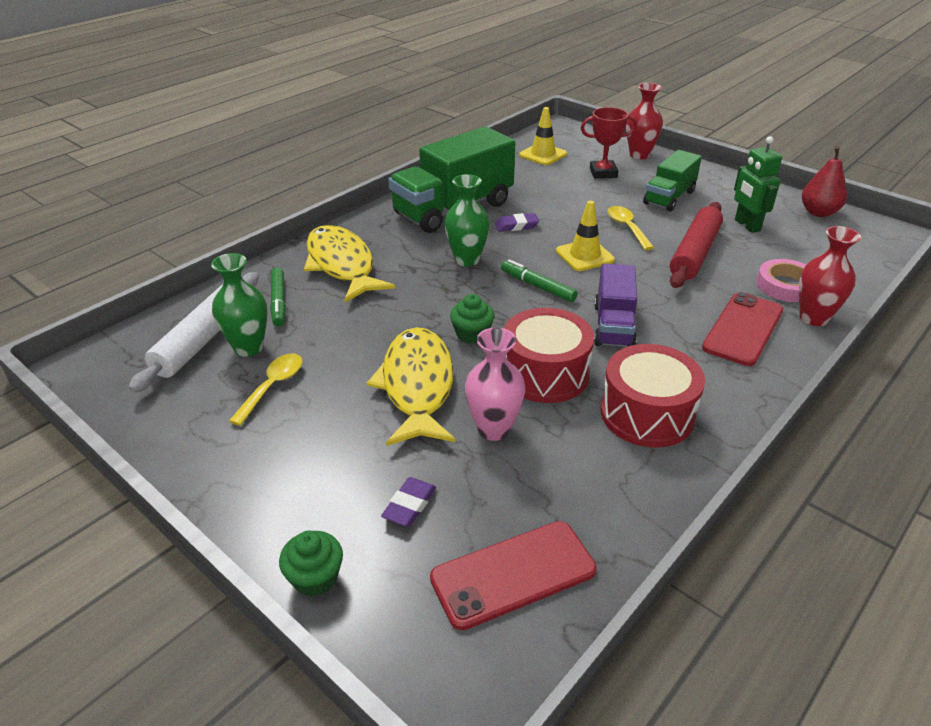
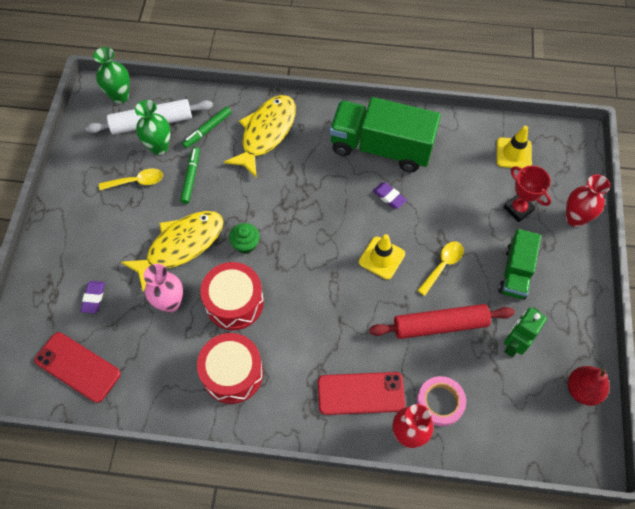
camera: 55 degrees right, 25 degrees up
(315, 577) = (31, 288): green cupcake -> none
(409, 505) = (93, 298): purple eraser -> purple eraser turned 75 degrees counterclockwise
(467, 259) = (323, 194): green vase -> green vase (120, 96)
(537, 286) = (322, 250): green marker -> green marker (191, 177)
(613, 326) = (309, 315): purple truck -> none
(669, 197) = (515, 272): green truck -> green truck turned 75 degrees counterclockwise

